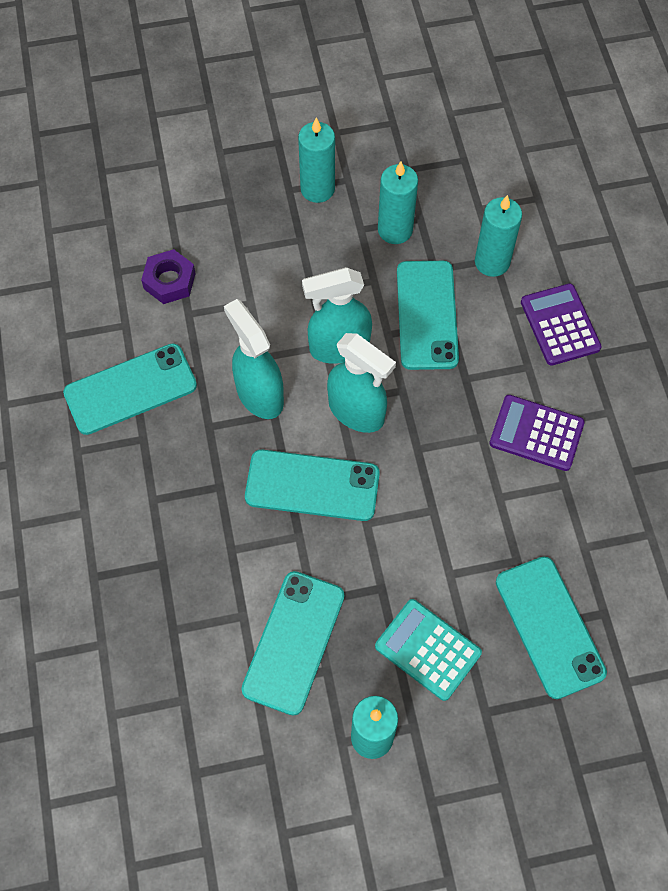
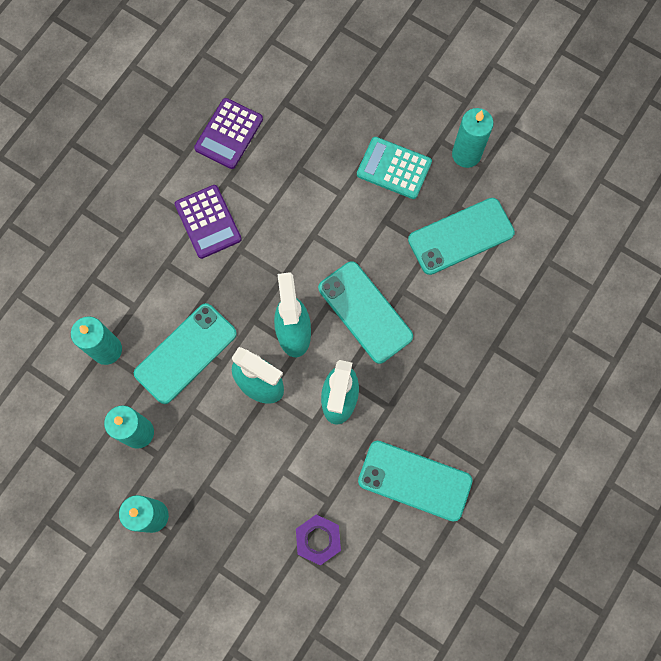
camera: 135 degrees left, 10 degrees up
(428, 649) = (394, 168): turquoise calculator -> turquoise calculator turned 120 degrees clockwise
(549, 626) = (319, 122): turquoise phone -> none
(560, 325) = (117, 270): purple calculator -> purple calculator (229, 134)

